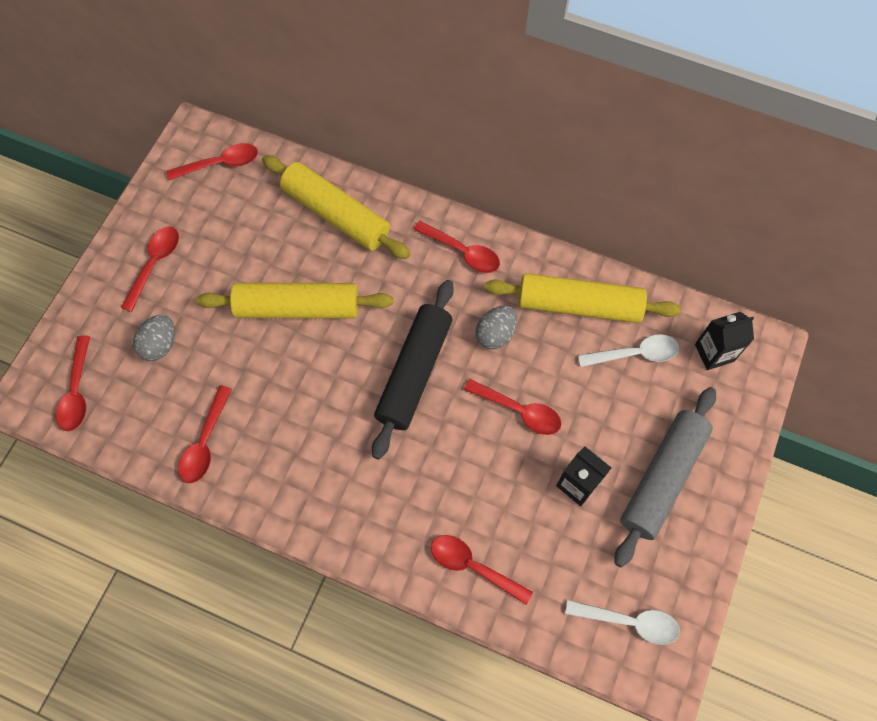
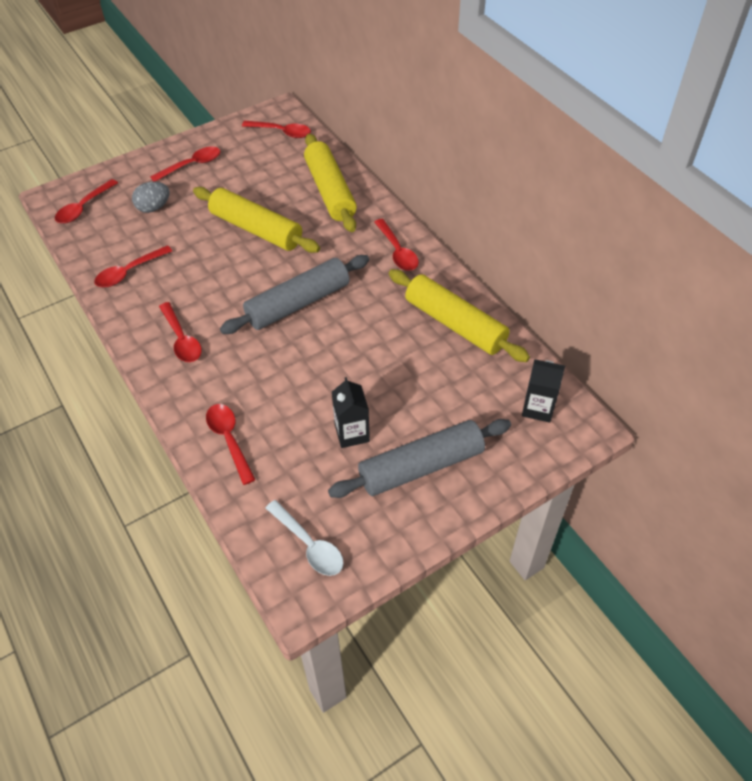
camera: 35 degrees right, 15 degrees down
(414, 372) = (298, 303): black rolling pin -> grey rolling pin
(495, 334) = (376, 310): grey egg -> none
(519, 411) = (350, 364): red spoon -> red spoon (182, 339)
(635, 354) = (471, 375): white spoon -> none

